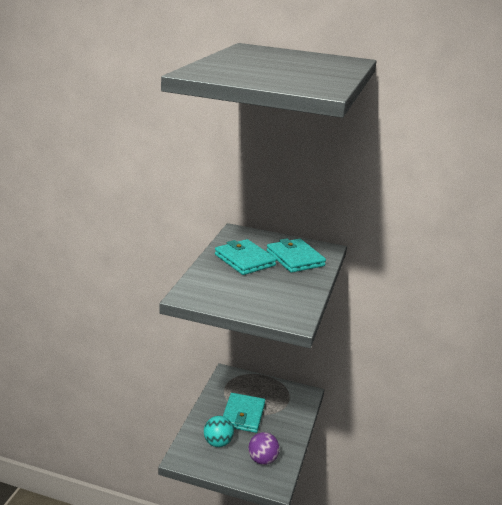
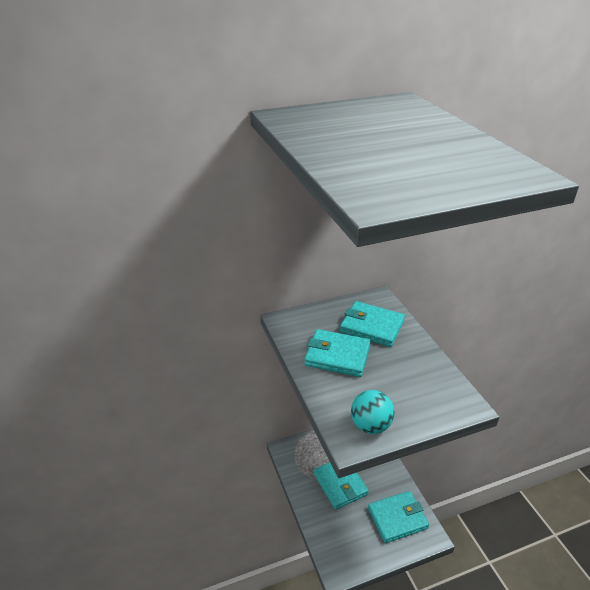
camera: 35 degrees left, 10 degrees up
(218, 442) = (349, 529): turquoise ball -> turquoise ball (370, 425)
(262, 459) = (397, 518): purple ball -> turquoise wallet

